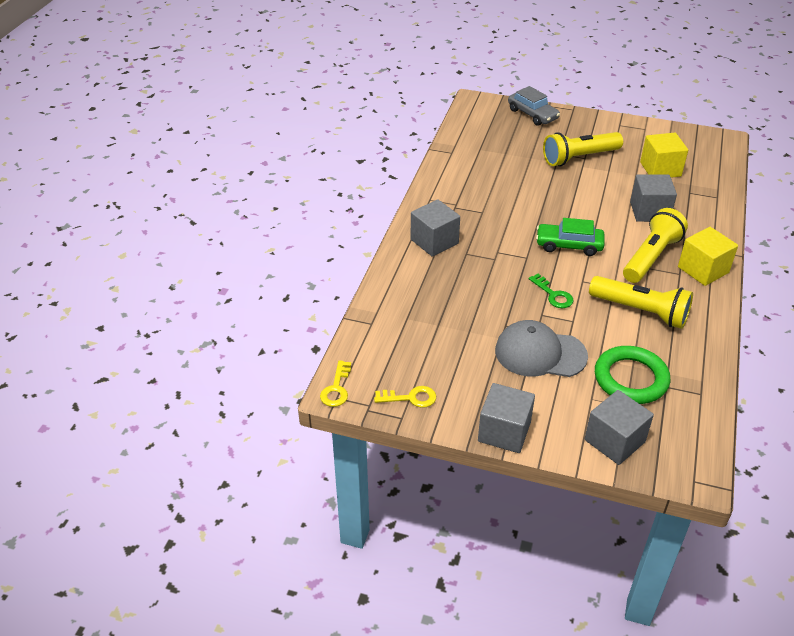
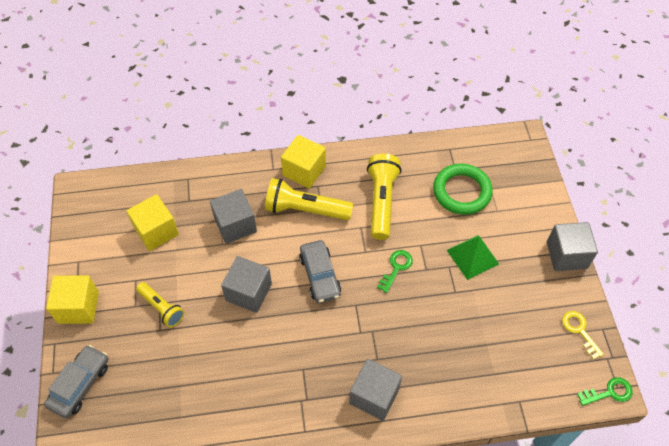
camera: 115 degrees left, 15 degrees up
(336, 388) = (609, 392): yellow key -> green key
(540, 353) = (472, 257): grey cap -> green pyramid
(569, 245) = (320, 275): green car -> grey car
(579, 158) = (161, 308): yellow flashlight -> yellow flashlight, size x0.61
(600, 123) = (78, 307): none -> yellow cube
(614, 441) = (527, 187): grey cube -> grey cube (248, 292)

